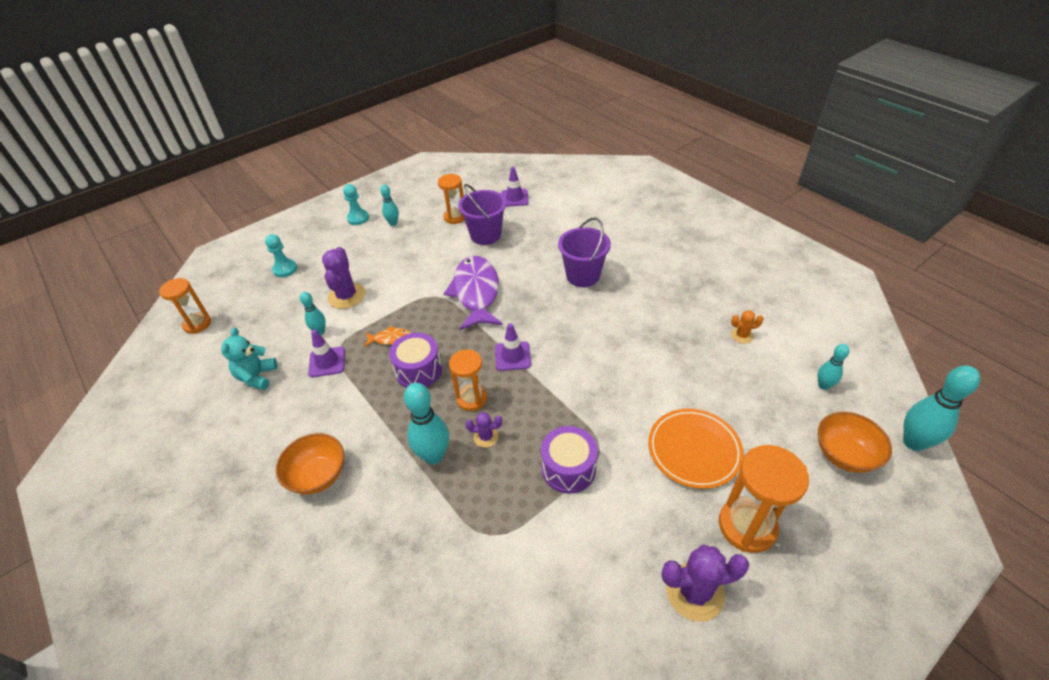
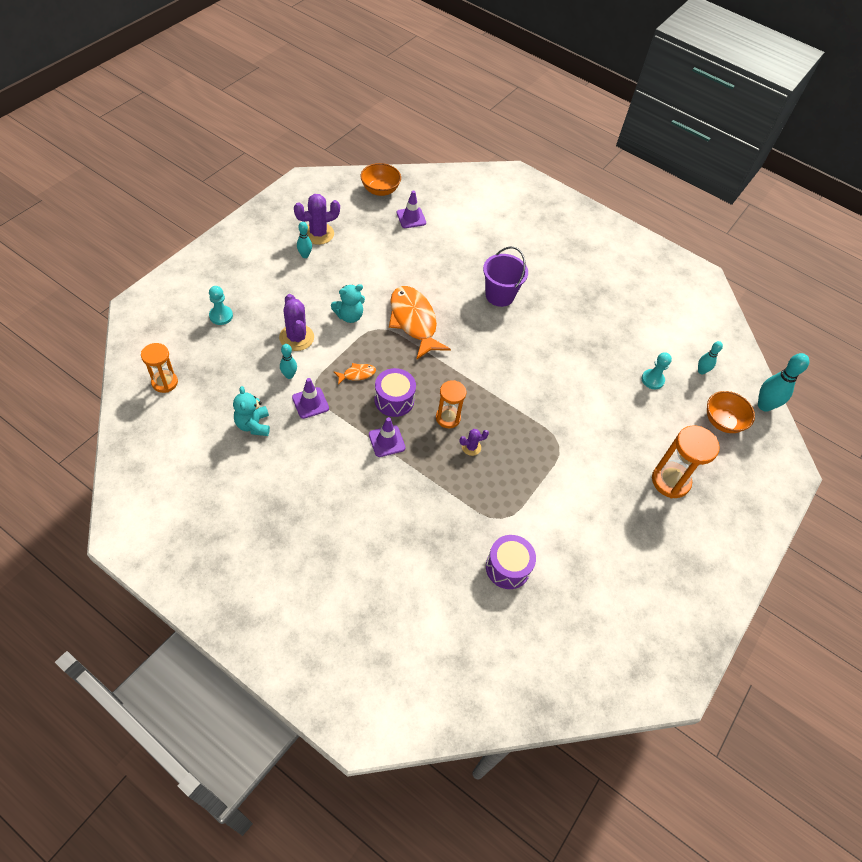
camera: 25 degrees left, 10 degrees up
(318, 476) = (352, 498): orange bowl -> orange bowl (380, 190)
(358, 218) = (266, 252): turquoise pawn -> turquoise pawn (652, 380)
(410, 281) = (349, 316): none -> turquoise teddy bear
(434, 456) = (436, 468): turquoise bowling pin -> none
(455, 217) = (362, 244): orange hourglass -> none
(476, 293) = (414, 321): purple fish -> orange fish
(485, 235) = (399, 261): purple bucket -> none
(512, 356) = (467, 377): purple traffic cone -> purple traffic cone (386, 441)
(568, 469) = (541, 461): purple drum -> purple drum (507, 567)
(694, 450) = (624, 433): orange plate -> none
(694, 592) = (647, 529): purple cactus -> purple cactus (318, 233)
(742, 335) = (637, 337): orange cactus -> none

